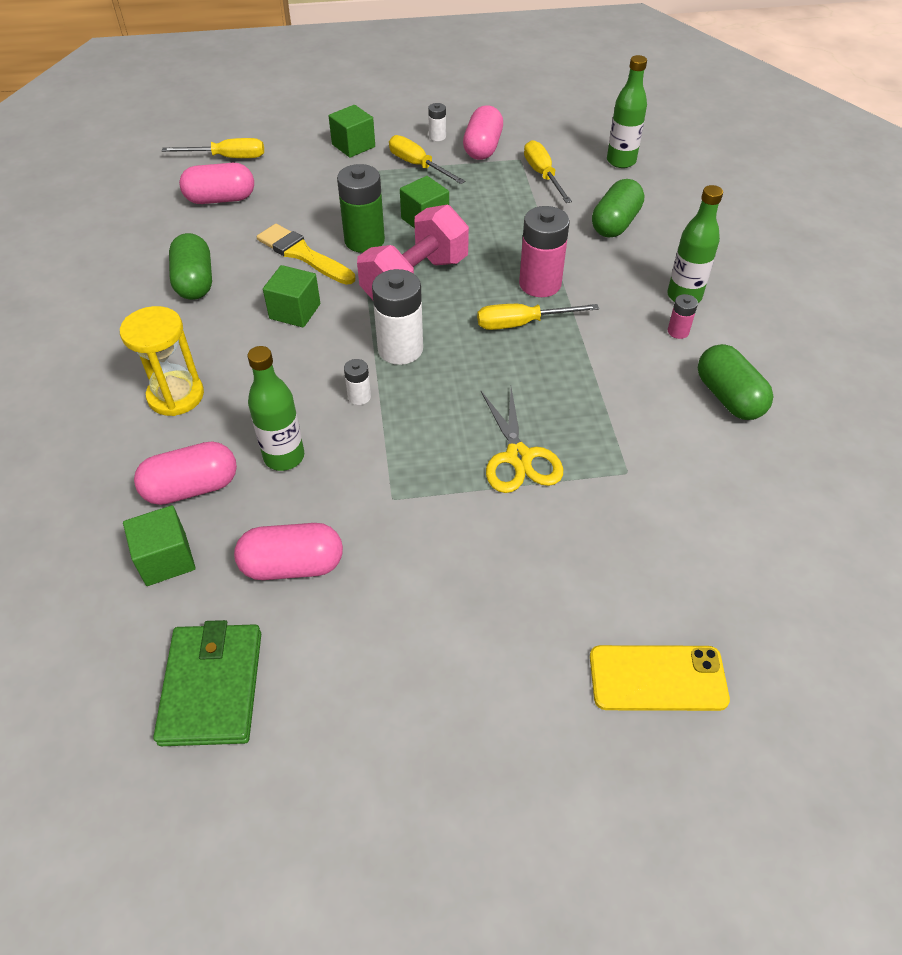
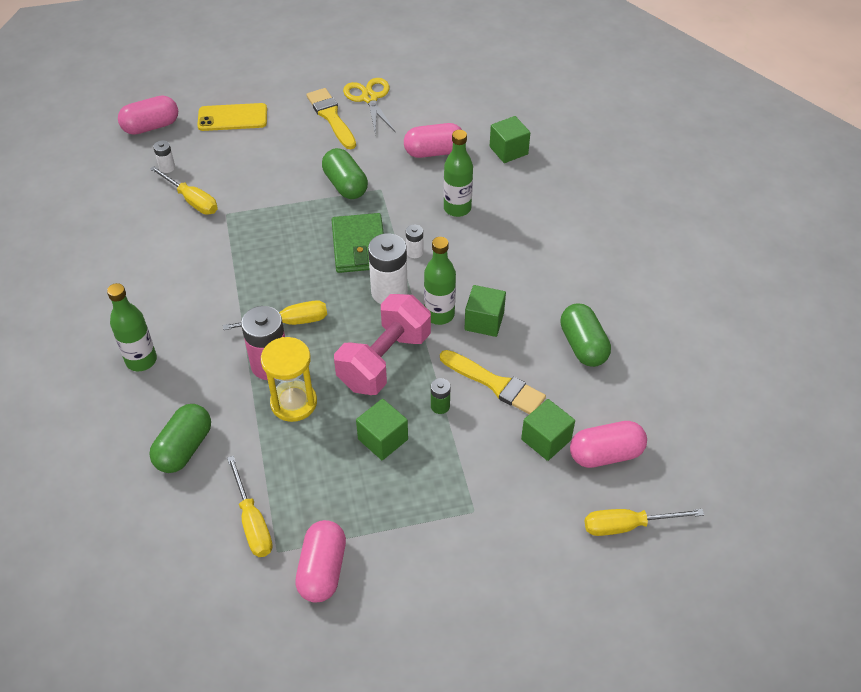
camera: 175 degrees right, 0 degrees up
(176, 395) = (550, 244): yellow hourglass -> yellow hourglass (293, 403)
(192, 487) = (510, 187): pink capsule -> pink capsule (151, 126)
(212, 686) = (460, 102): green wallet -> green wallet (359, 246)
(353, 146) = (483, 561): green cube -> green cube (546, 439)
(364, 240) = (440, 406): green battery -> green battery, size x0.49
(418, 165) = (399, 528): yellow screwdriver -> yellow screwdriver (192, 200)
(437, 136) = (381, 589): white battery -> white battery (167, 167)
(466, 665) = (331, 117): none -> yellow brush
(518, 457) = (298, 218): yellow scissors -> yellow scissors (369, 98)
(621, 161) = (154, 556): green bottle -> green bottle (439, 314)
(678, 331) = (158, 323): pink battery -> none
(728, 397) = (137, 269): green capsule -> green capsule (345, 185)

